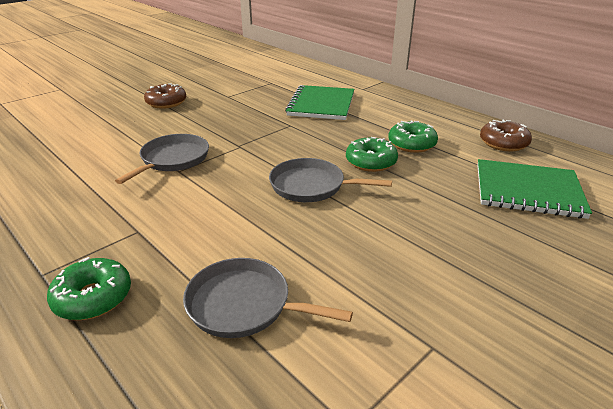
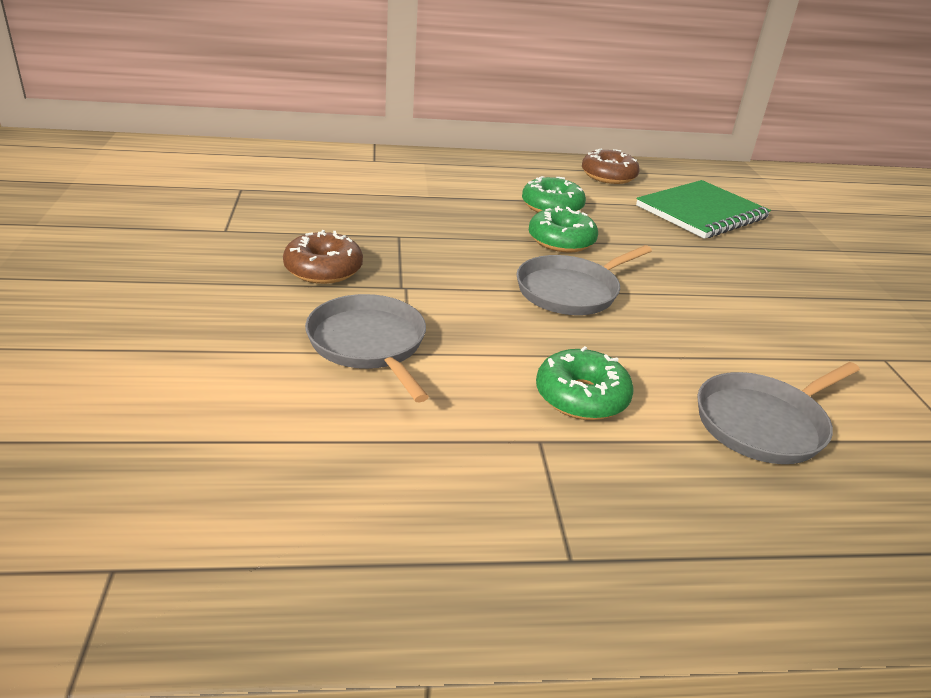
camera: 55 degrees left, 0 degrees up
(93, 297) = (669, 525): green donut -> green donut (581, 397)
(166, 103) = (148, 277): brown donut -> brown donut (323, 269)
(321, 104) = (375, 196): green notebook -> none

